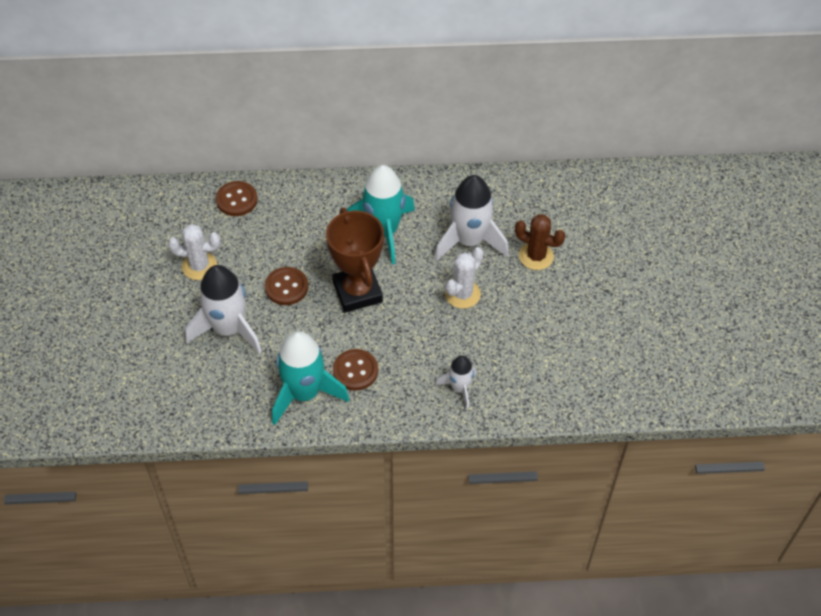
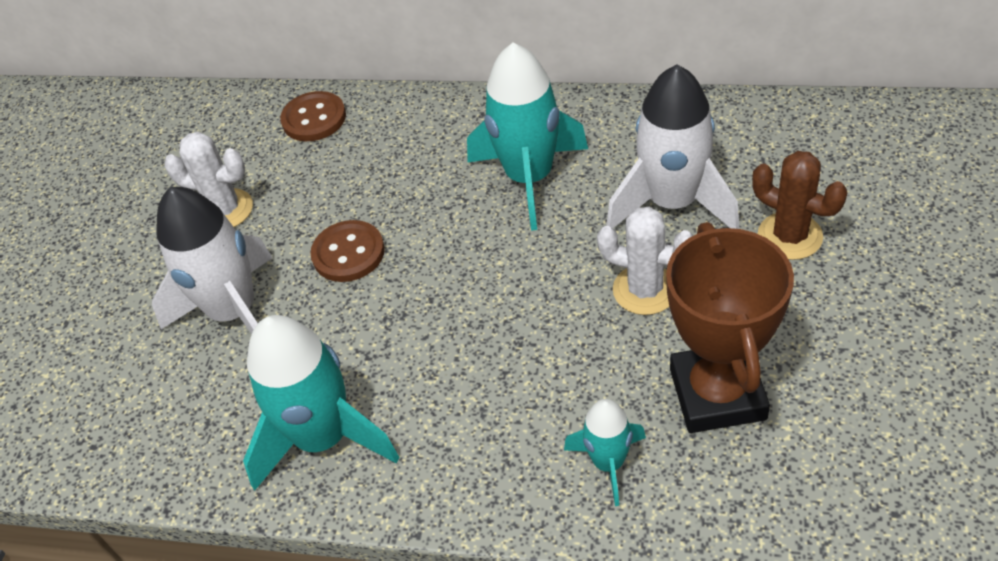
camera: 20 degrees right, 5 degrees down
(355, 371) = (424, 407): brown button -> none
(357, 292) = (462, 270): brown trophy -> brown trophy (717, 394)
(459, 388) = (608, 463): white rocket -> turquoise rocket
(462, 294) = (645, 290): white cactus -> white cactus turned 60 degrees clockwise

